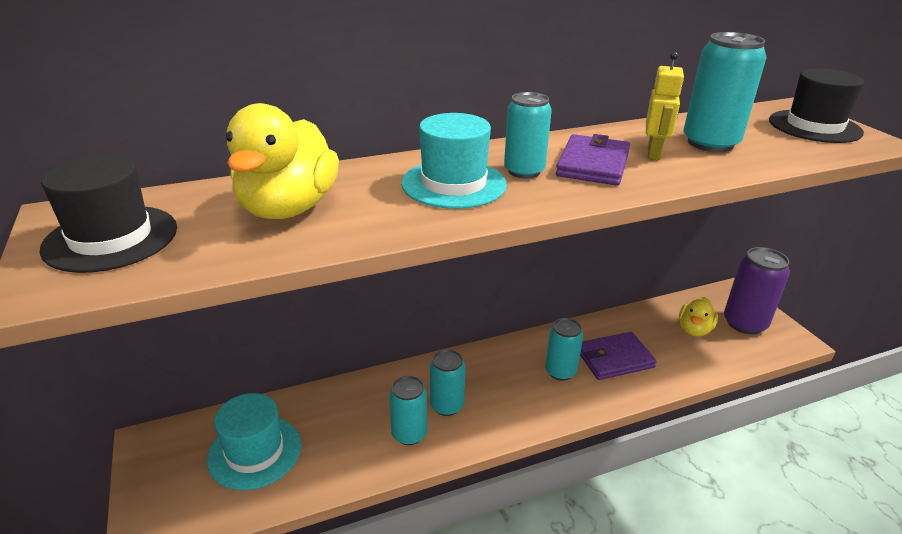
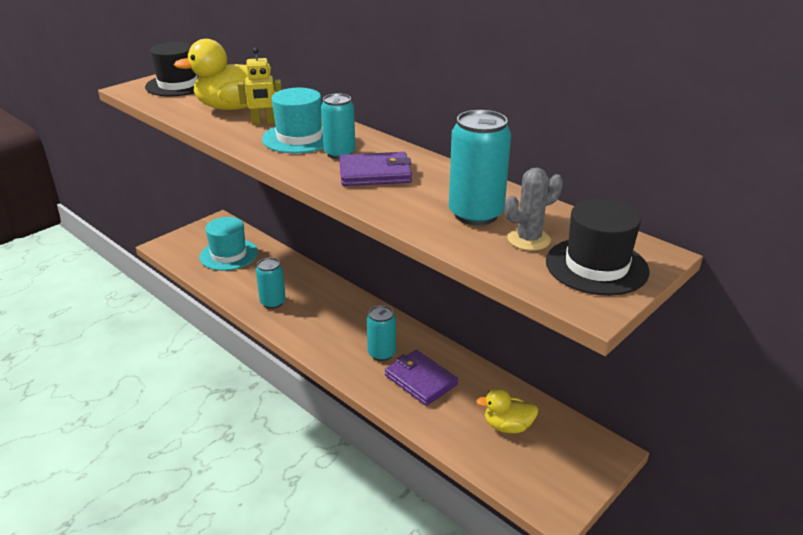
camera: 65 degrees right, 0 degrees up
(447, 406) = (308, 310): turquoise can -> none
(654, 154) = (422, 193): yellow robot -> yellow robot (263, 123)
(744, 323) = (553, 464): purple can -> none
(765, 136) = (528, 239): none -> grey cactus

